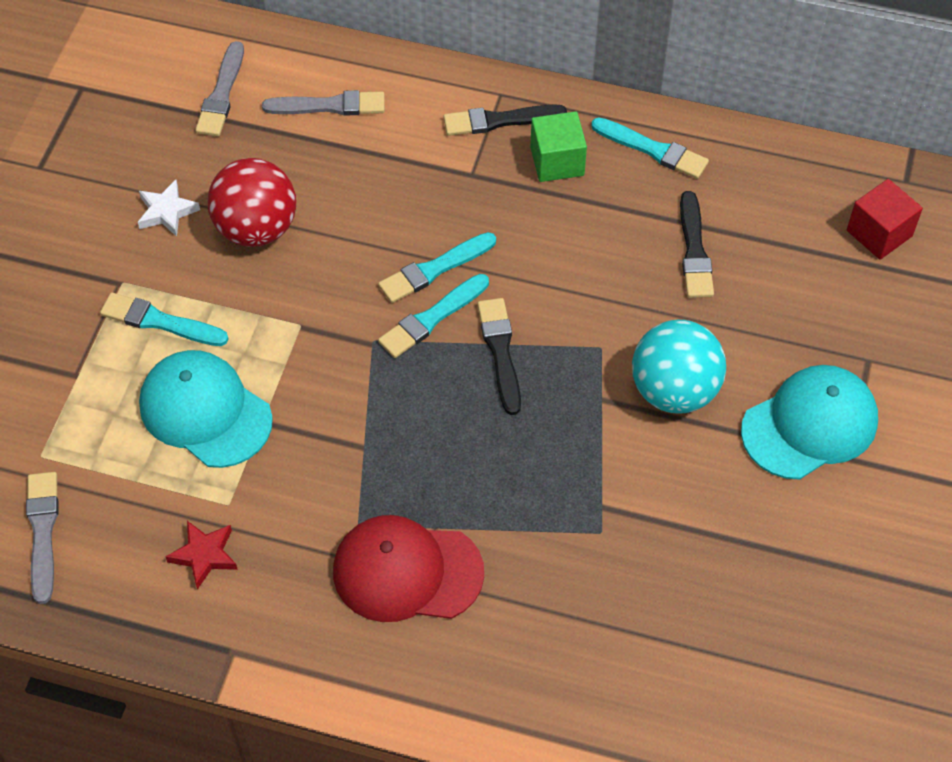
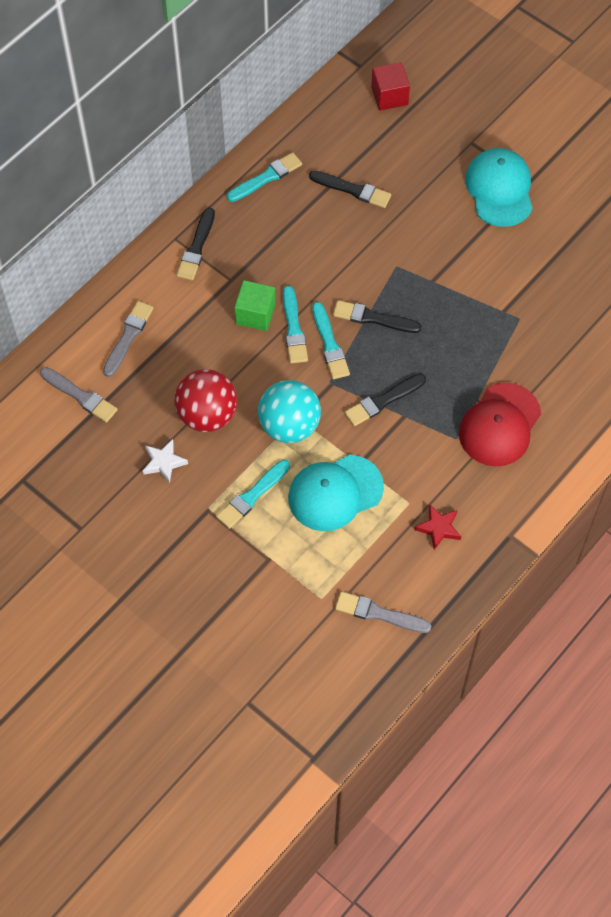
camera: 65 degrees left, 5 degrees up
(374, 413) = (383, 401): none -> black brush
(557, 161) = (247, 230): green cube -> green cube (255, 314)
(674, 390) = (444, 243): turquoise ball -> turquoise ball (289, 426)

